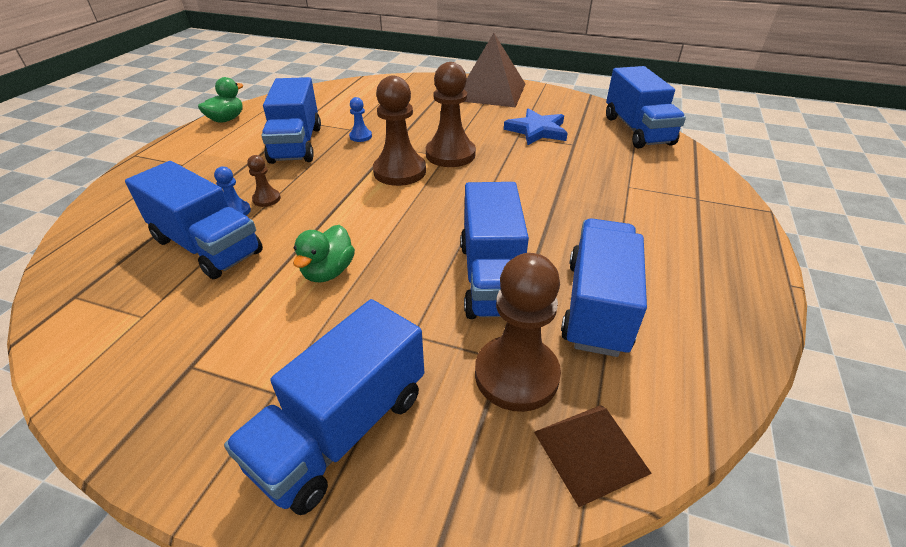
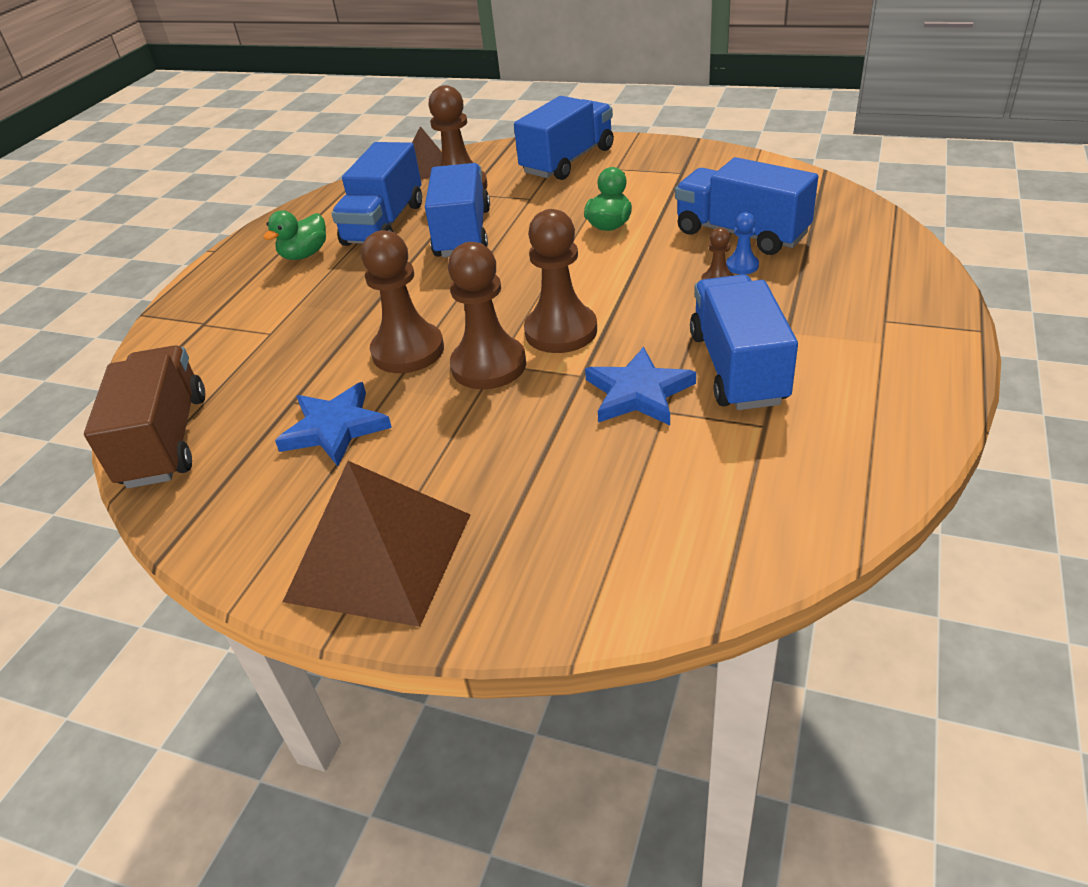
camera: 175 degrees left, 0 degrees up
(226, 119) = (918, 419): green duck -> green duck (304, 255)
(360, 136) = (638, 393): blue pawn -> blue star
(509, 166) = (408, 351): none -> brown pawn
(637, 130) = (165, 440): blue truck -> brown truck

